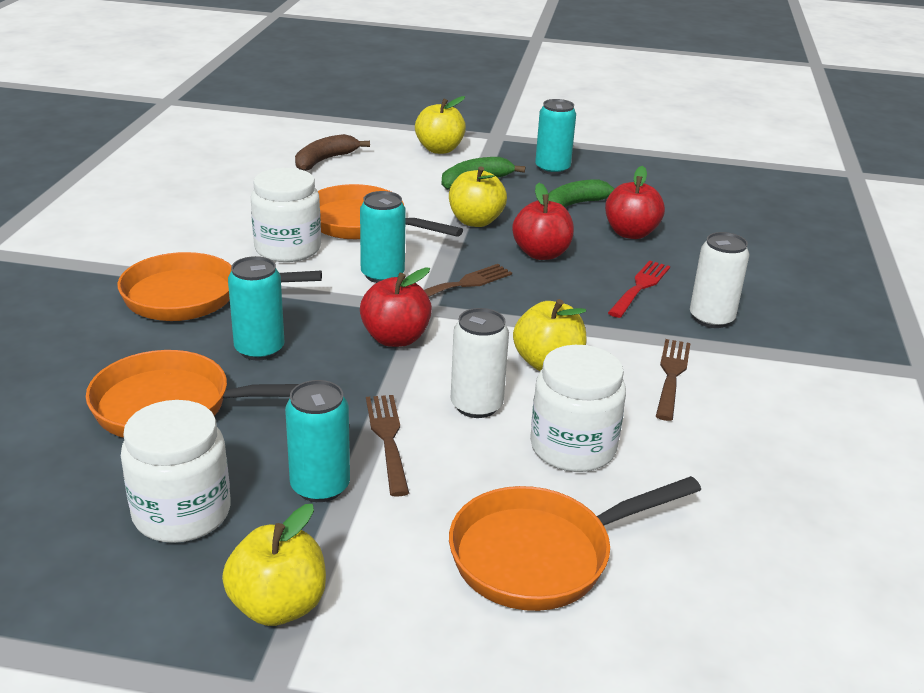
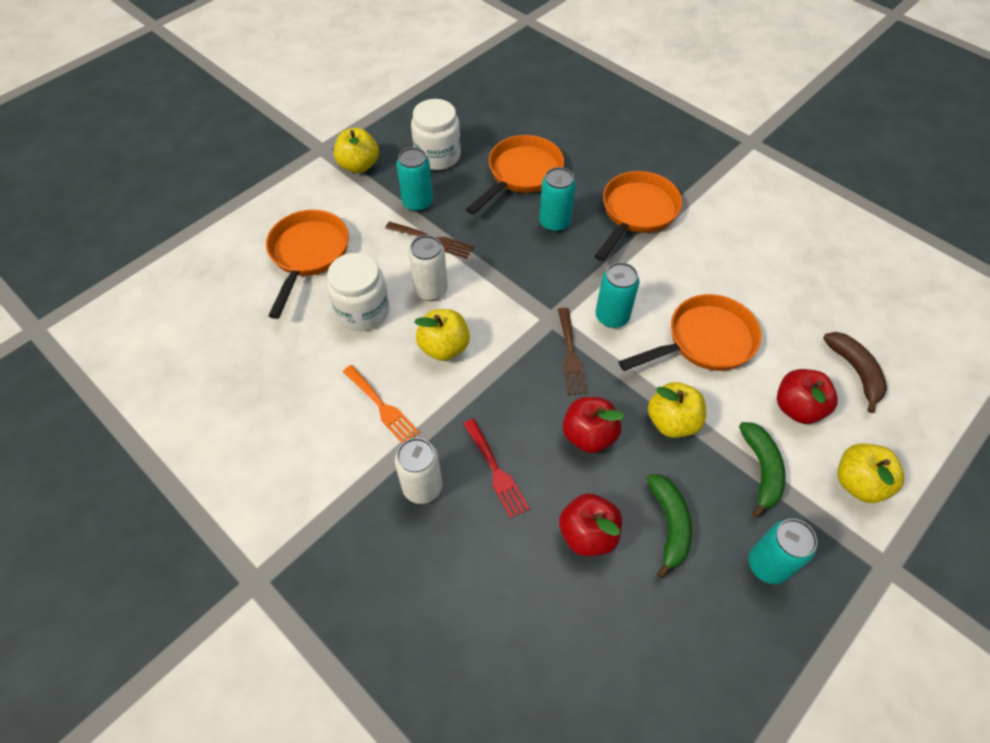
camera: 125 degrees right, 25 degrees up
(287, 248) = (681, 281): white jar -> none
(395, 338) = (525, 286): red apple -> red apple (797, 408)
(671, 375) = (382, 406): brown fork -> orange fork

